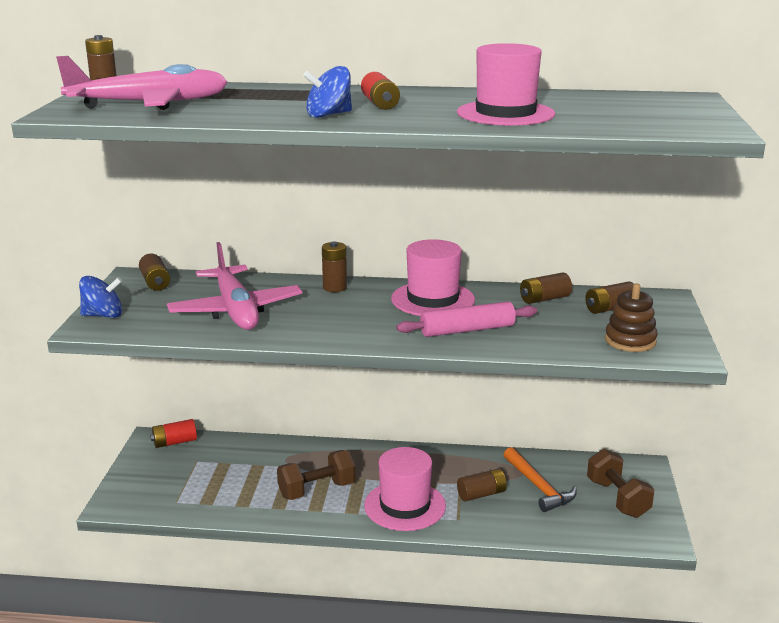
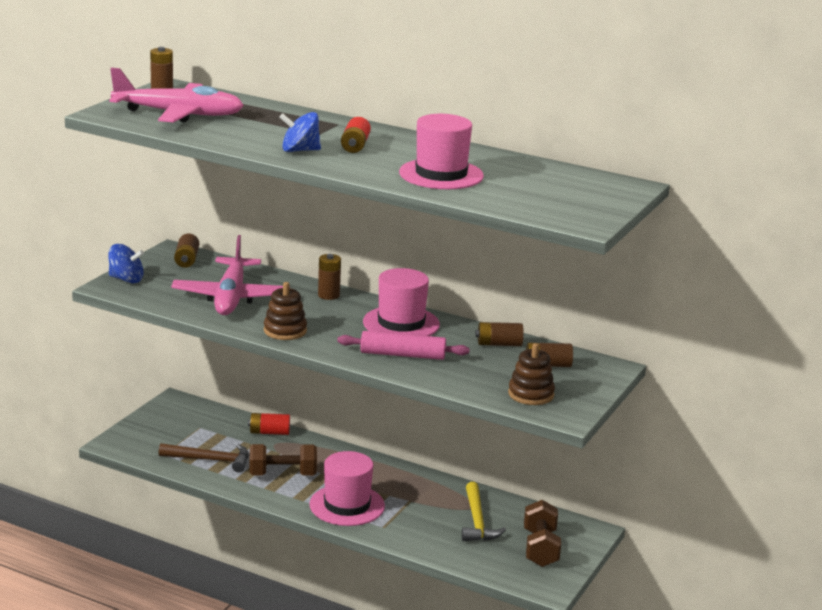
camera: 20 degrees right, 0 degrees up
(174, 442) = (191, 408): red battery -> red battery (269, 432)
(232, 494) = (211, 460): none -> brown hammer
(324, 332) = (285, 331): none -> brown stacking toy
(481, 494) = (421, 514): brown battery -> none
(539, 487) = (477, 521): orange hammer -> yellow hammer

